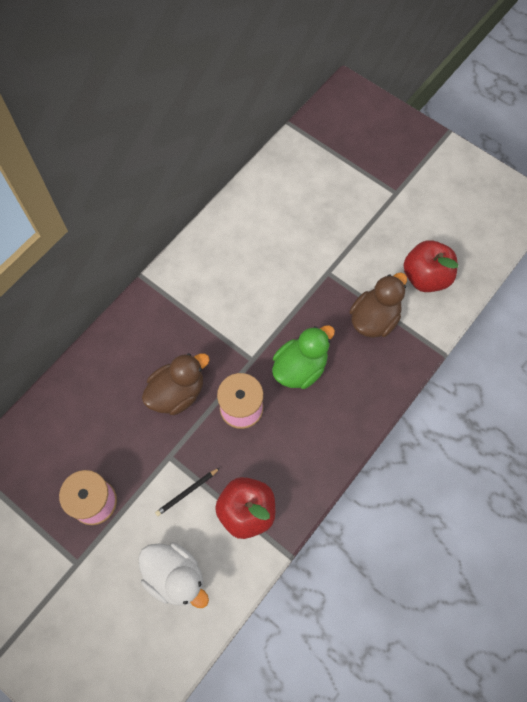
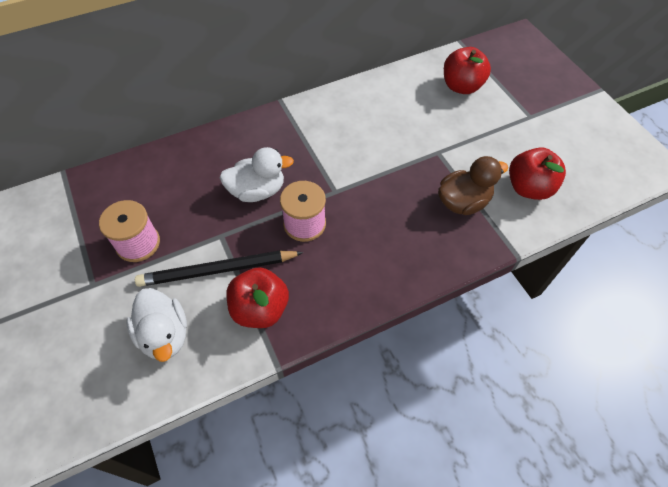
camera: 25 degrees right, 10 degrees down
(177, 393) = (257, 191): brown duck -> white duck
(187, 492) = (218, 270): black pencil -> black pencil, size x2.17
(300, 368) = (374, 214): green duck -> none
(316, 183) = (461, 86): none -> red apple

